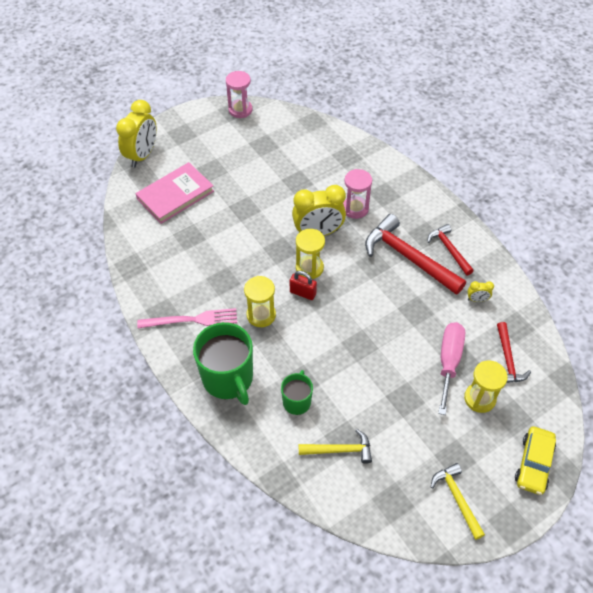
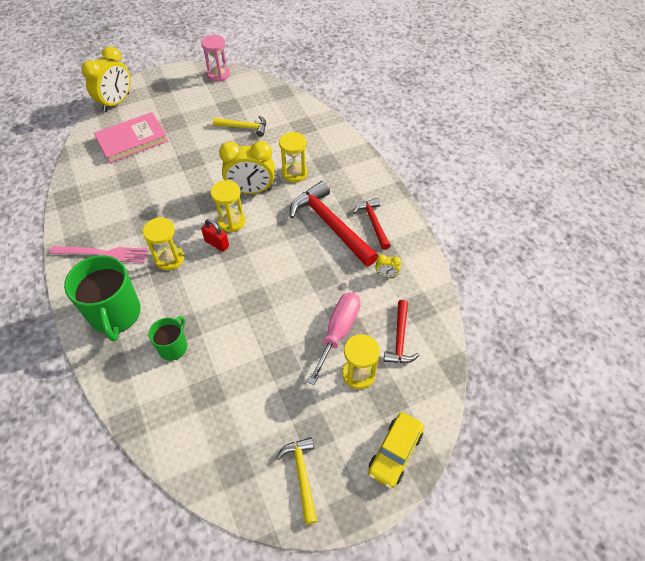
camera: 10 degrees right, 0 degrees up
(339, 450) = (198, 403): yellow hammer -> yellow hammer (244, 127)
(355, 208) = (294, 173): pink hourglass -> yellow hourglass

